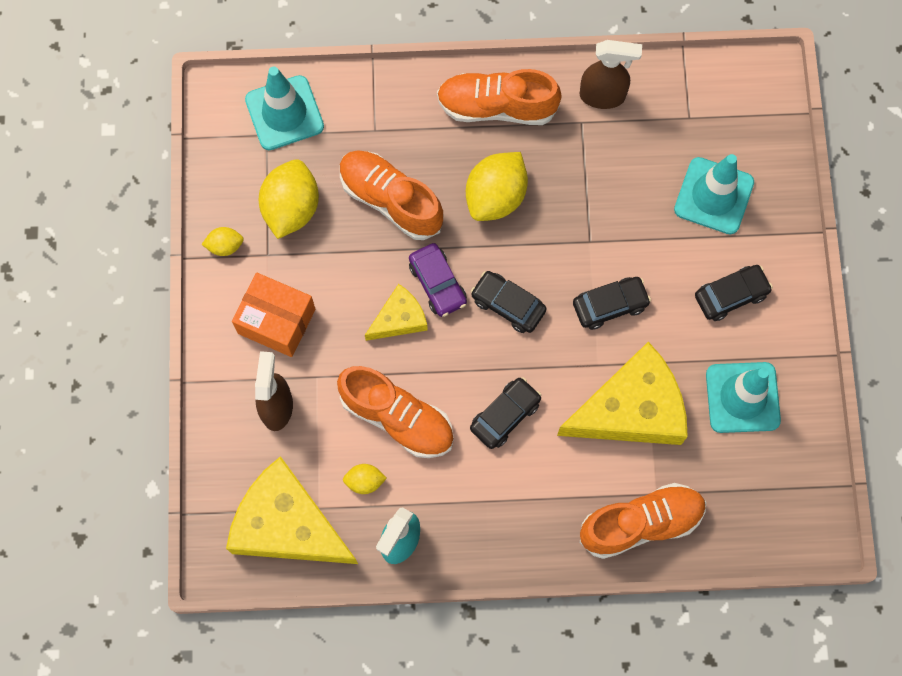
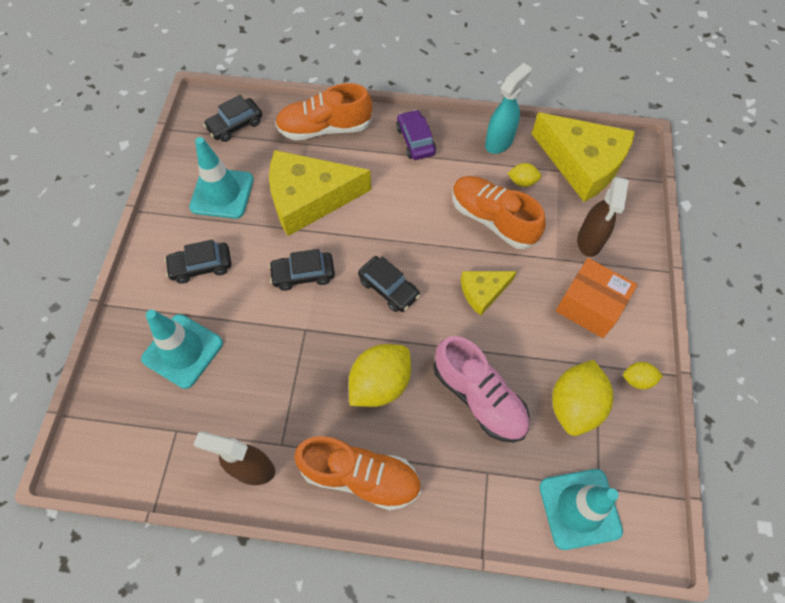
camera: 170 degrees left, 10 degrees down
(390, 200) = (479, 397): orange shoe -> pink shoe
(437, 283) = (446, 315): purple car -> purple car (415, 141)
(505, 415) = (408, 208): black car -> black car (235, 125)

